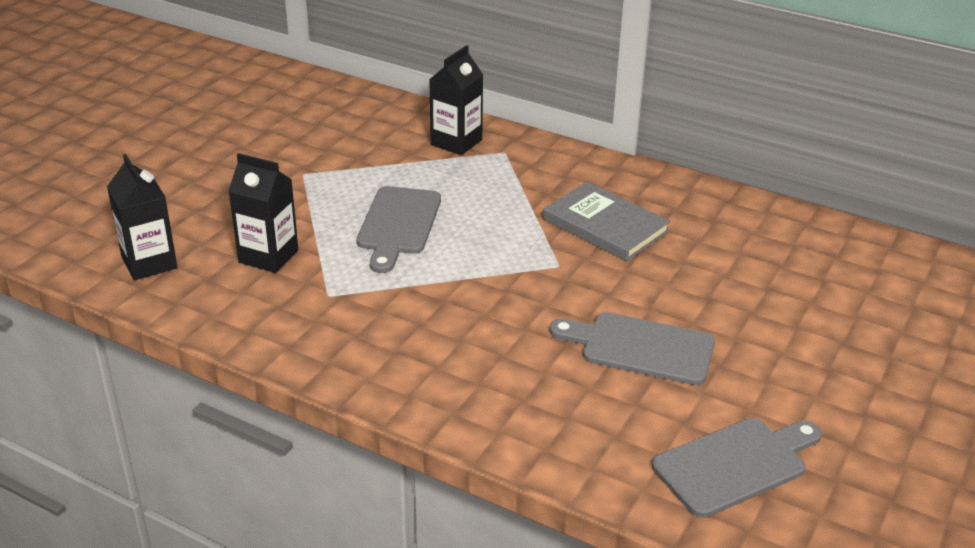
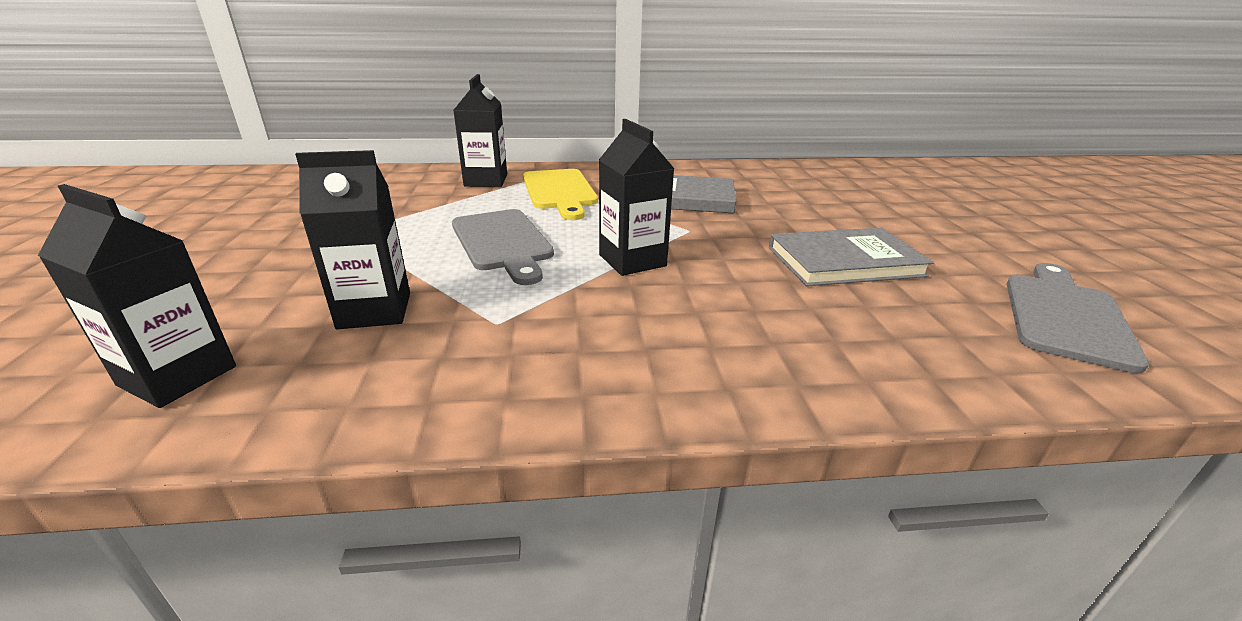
camera: 35 degrees left, 5 degrees down
(472, 279) = (632, 260): none -> black carton
(504, 179) = (559, 191): none -> yellow cutting board
(640, 347) = (844, 262): grey cutting board -> grey book

